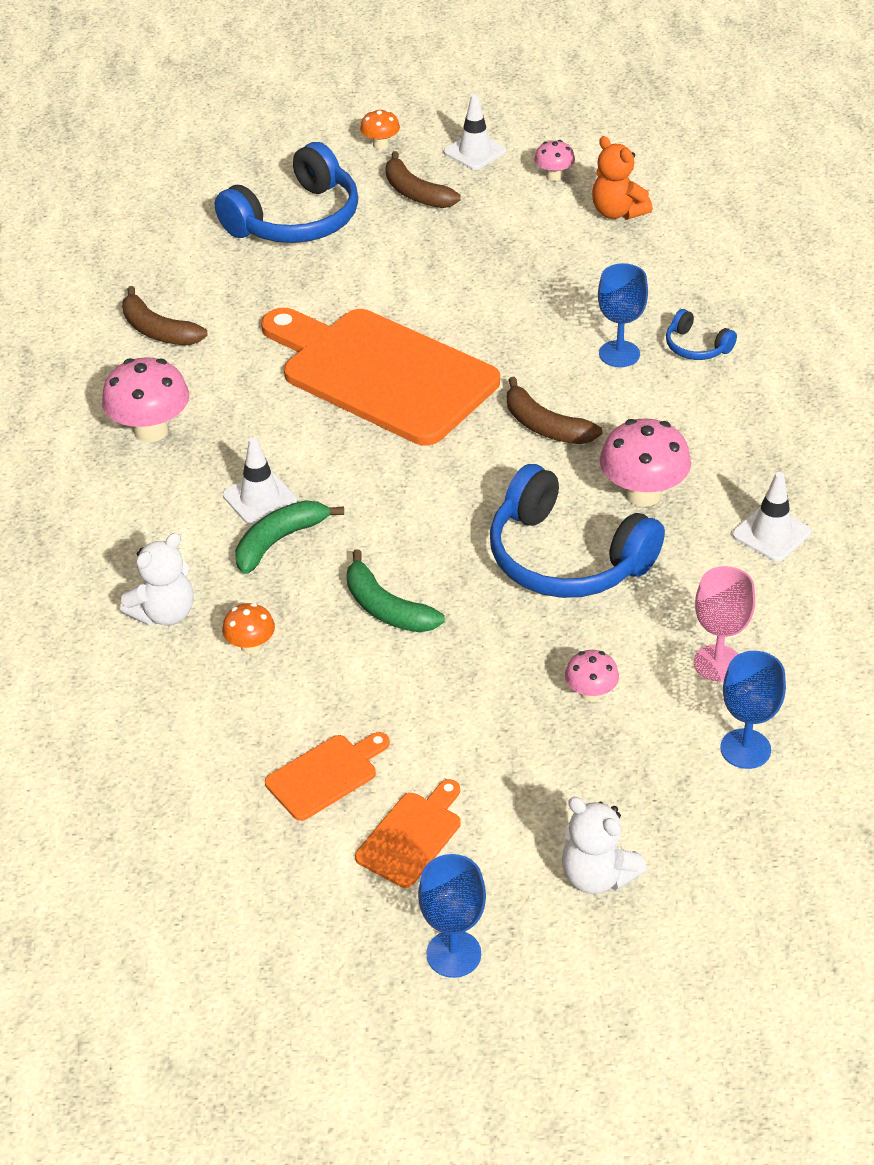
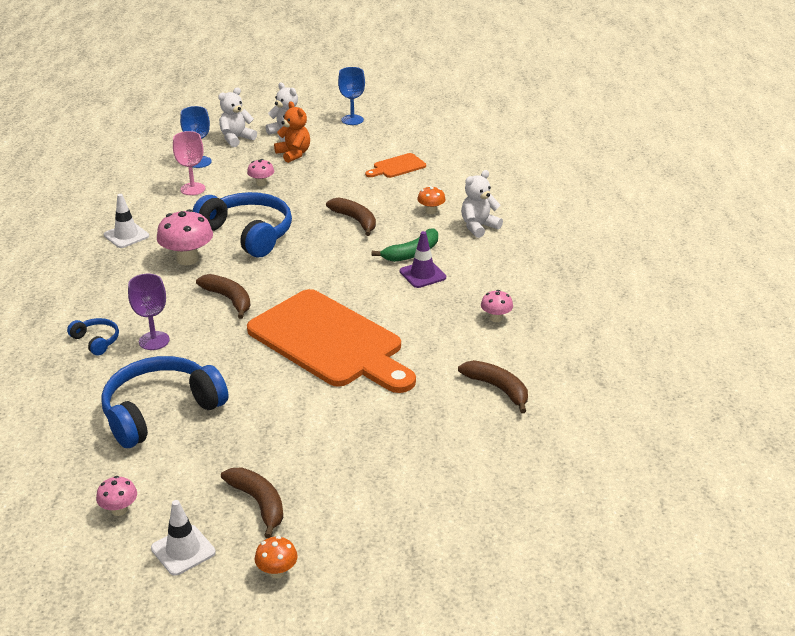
camera: 175 degrees left, 10 degrees down
(151, 431) = (496, 318): pink mushroom -> pink mushroom, size x0.54
(260, 498) = (422, 274): white traffic cone -> purple traffic cone
(296, 219) = (377, 484): blue headphones -> blue headphones (161, 411)
(386, 608) = (355, 220): green banana -> brown banana
(411, 836) = (361, 148): orange cutting board -> none
(617, 212) = (84, 462): orange teddy bear -> orange teddy bear (294, 154)
(619, 354) = (154, 341): blue goblet -> purple goblet
(703, 843) = (236, 139): none -> white teddy bear

